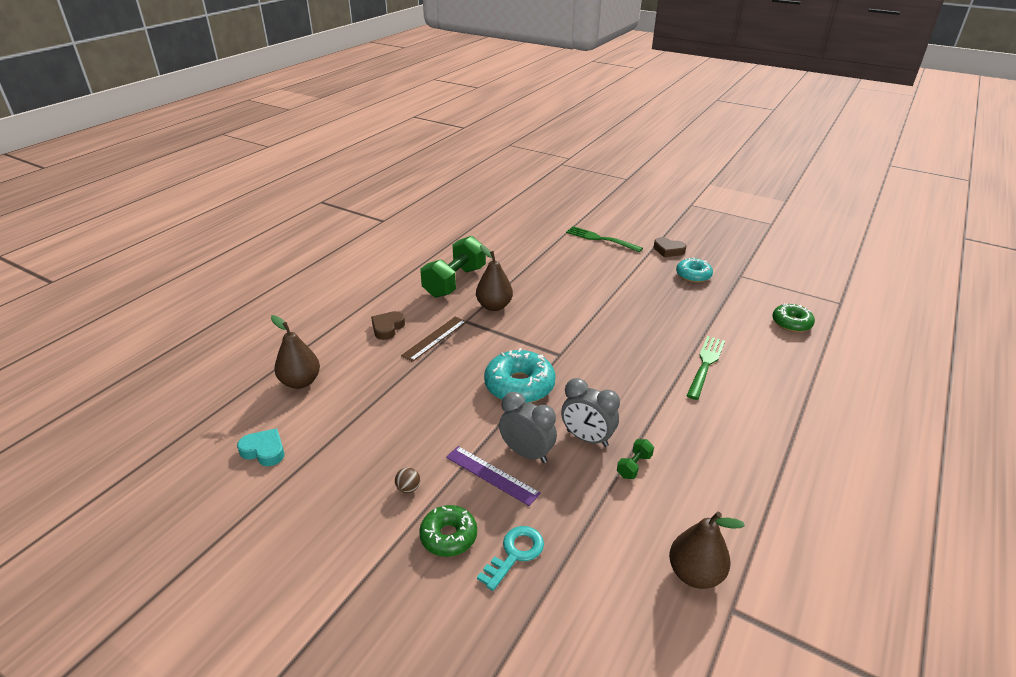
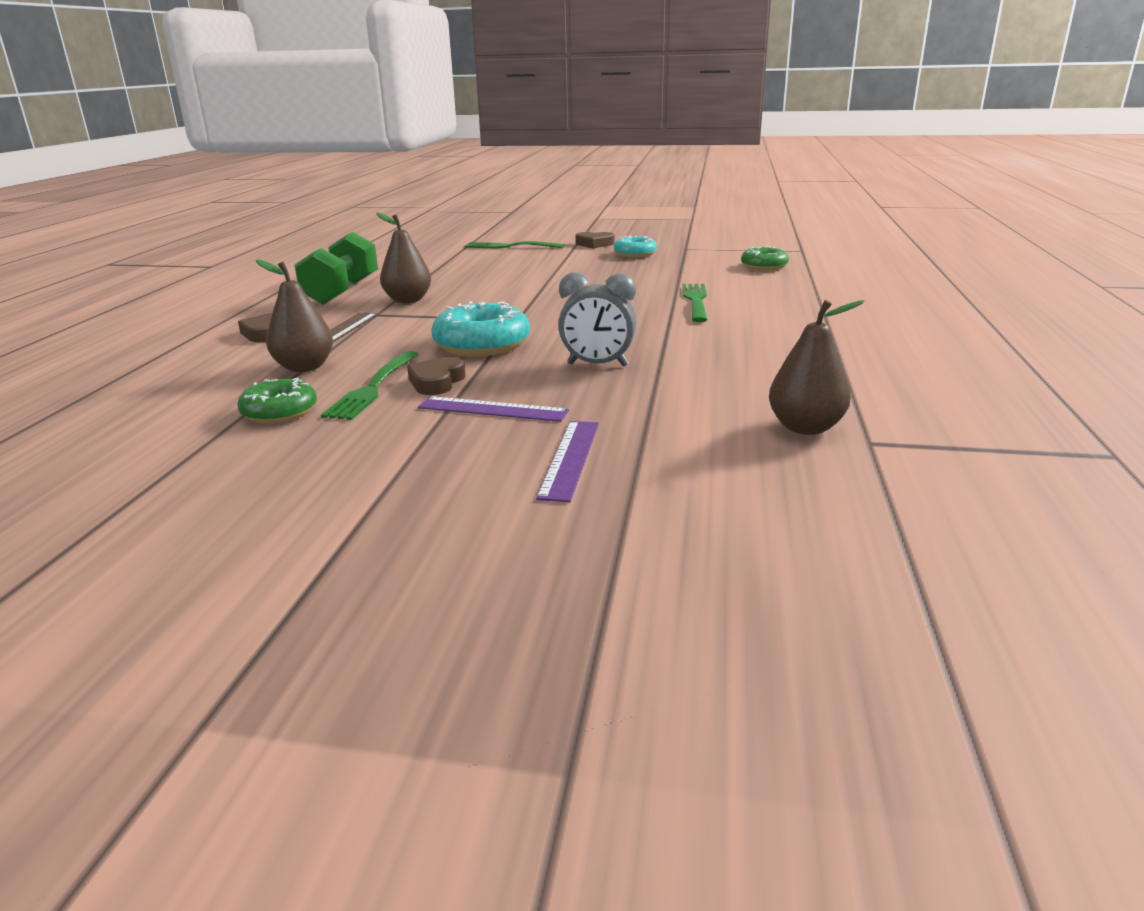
camera: 20 degrees left, 10 degrees down
(264, 451) = (120, 451): turquoise heart -> none
(300, 382) = (152, 389): brown pear -> brown pear (304, 367)
(408, 488) = (378, 440): brown ball -> none
(428, 422) = (373, 388): none -> green fork
(448, 536) = (465, 464): green donut -> green donut (280, 412)
(470, 427) = (436, 382): none -> brown heart
(515, 554) = (570, 458): turquoise key -> purple ruler
(527, 453) = (528, 387): grey clock -> none
(634, 466) = (670, 373): green dumbbell -> none

